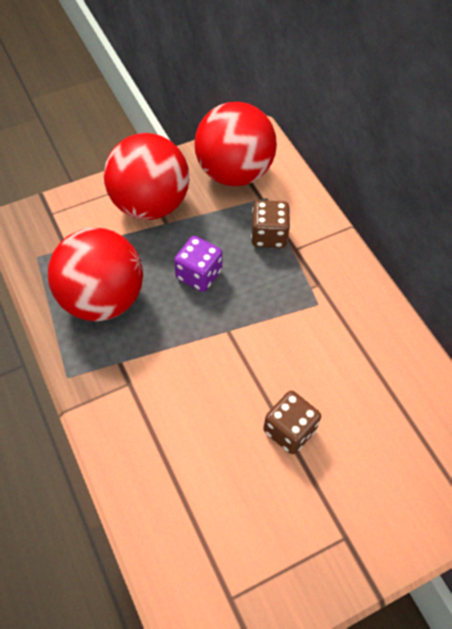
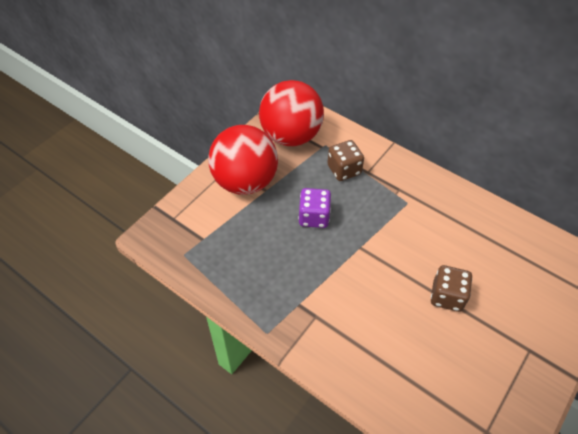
camera: 25 degrees left, 5 degrees down
(102, 299) = (255, 264): red ball -> none

